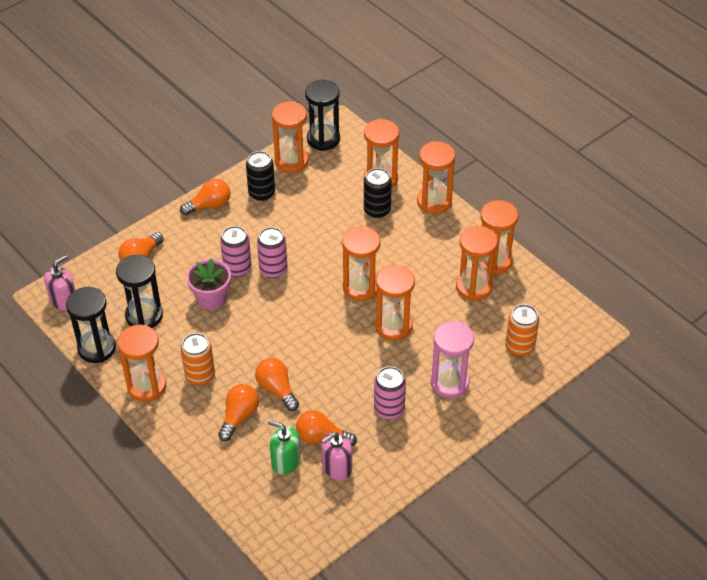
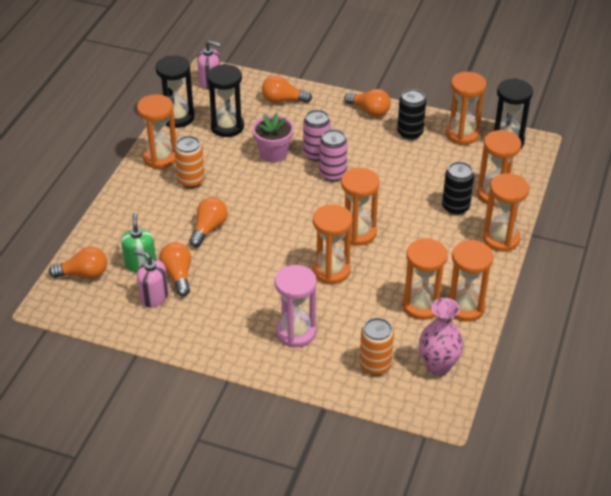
camera: 60 degrees right, 5 degrees down
(239, 417) = (166, 219): orange light bulb -> orange light bulb (84, 274)
(389, 409) = (237, 304): pink can -> none
(544, 308) = (438, 366): none -> pink vase

